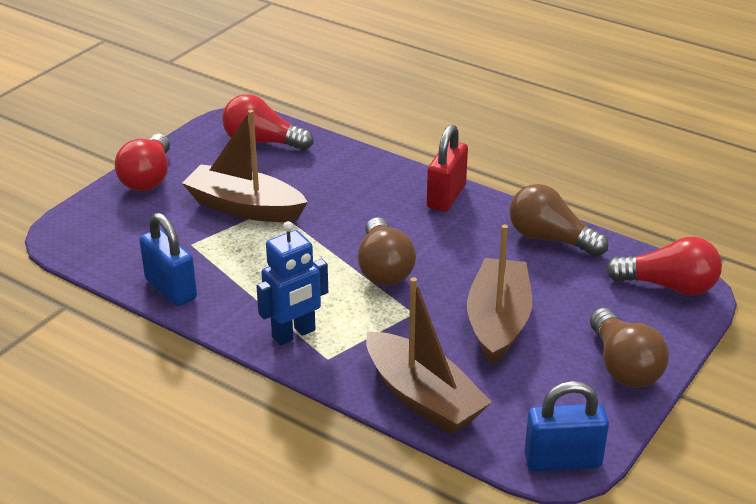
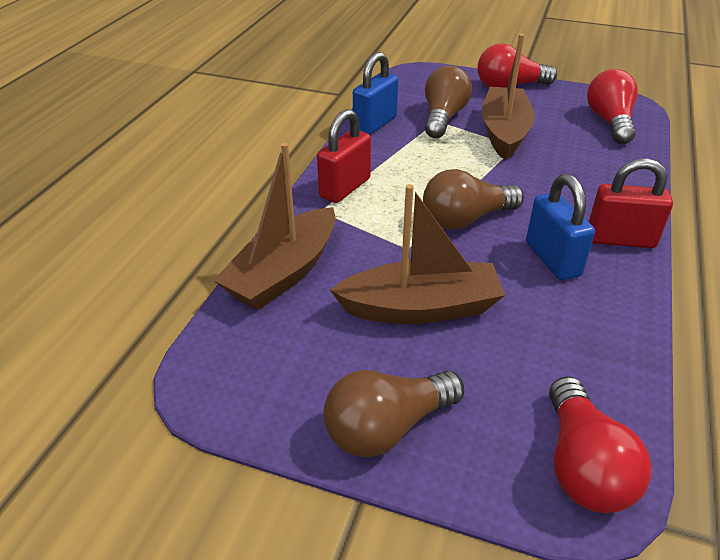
camera: 75 degrees right, 5 degrees up
(294, 334) = (345, 188): blue robot -> red padlock
(550, 239) = (604, 331): brown light bulb -> brown light bulb (443, 117)
(562, 460) = (210, 386): blue padlock -> blue padlock (552, 259)

